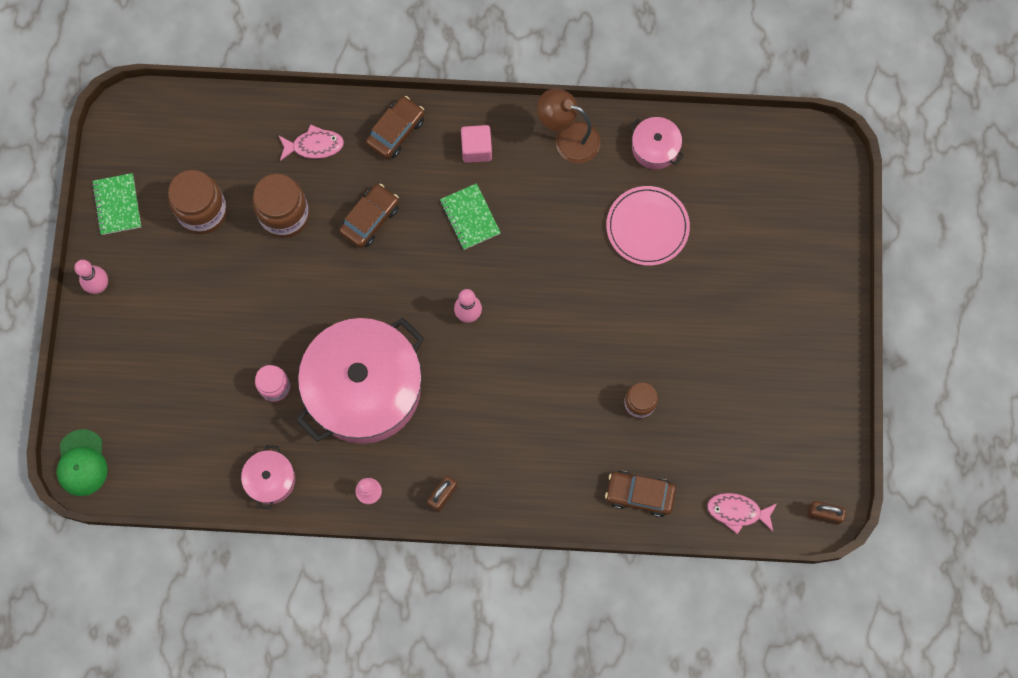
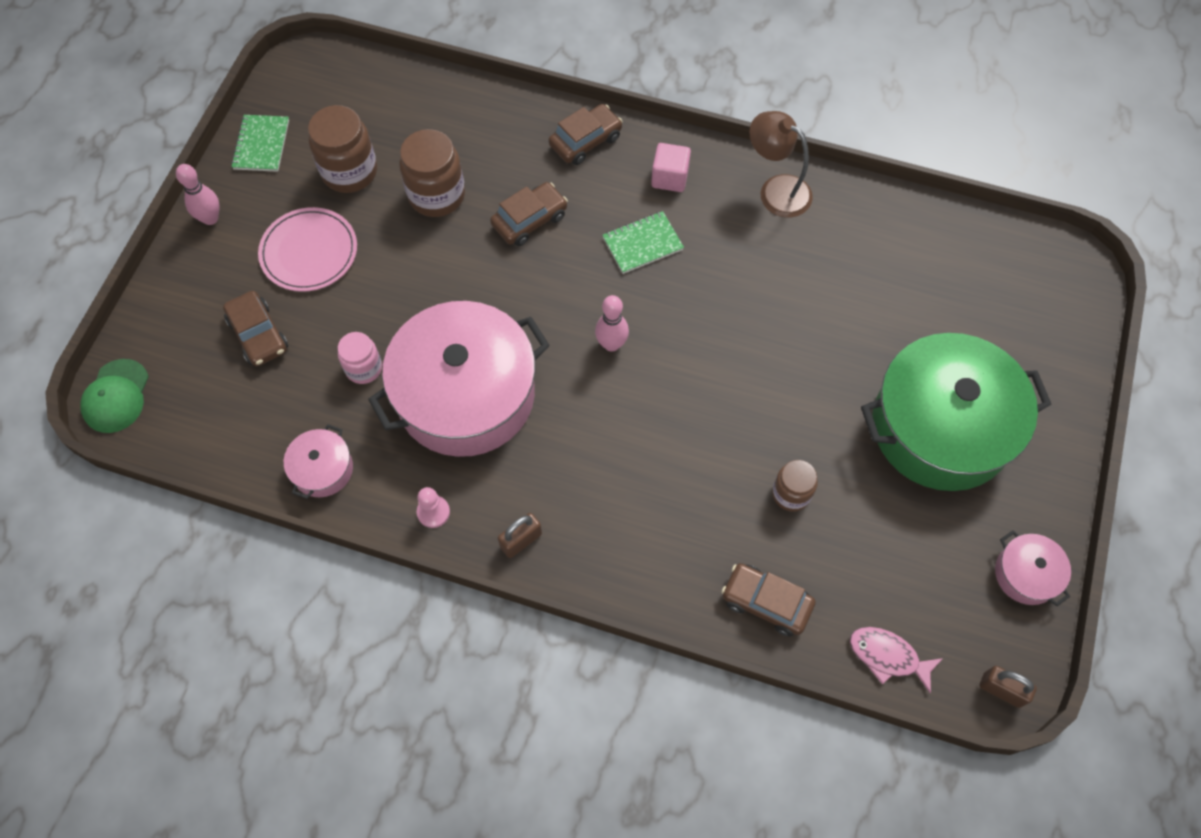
camera: 15 degrees right, 10 degrees down
(178, 380) = (258, 335): none -> brown car
(314, 146) = (492, 135): pink fish -> none
(470, 217) = (642, 244): green notebook -> green notebook turned 75 degrees clockwise
(647, 227) = (846, 300): pink plate -> pink plate (309, 252)
(655, 147) = (874, 221): pink pot -> pink pot (1026, 574)
(743, 319) = (941, 427): none -> green pot

